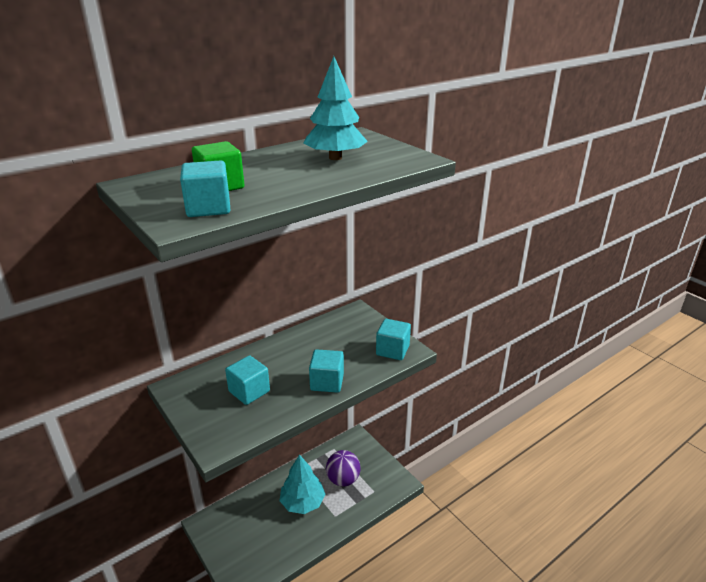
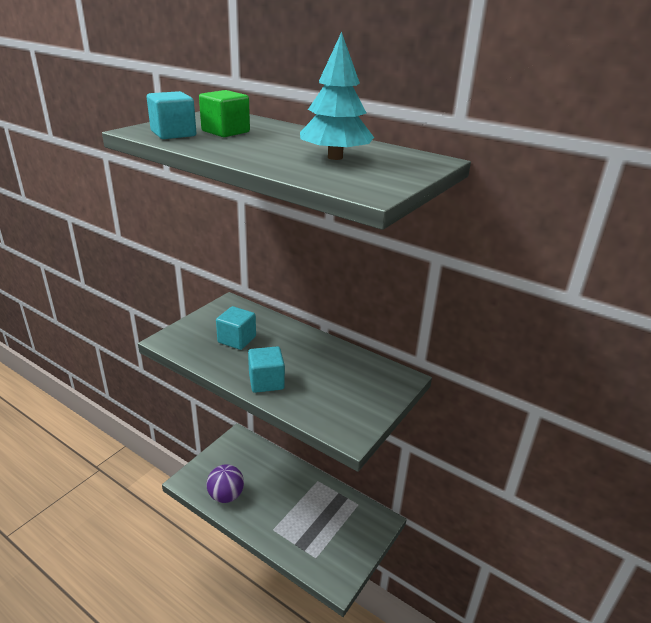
camera: 70 degrees right, 0 degrees up
(302, 502) = (280, 497): turquoise tree -> none
(343, 479) = (320, 524): purple ball -> purple ball (226, 495)
(392, 350) = (343, 420): turquoise cube -> none

